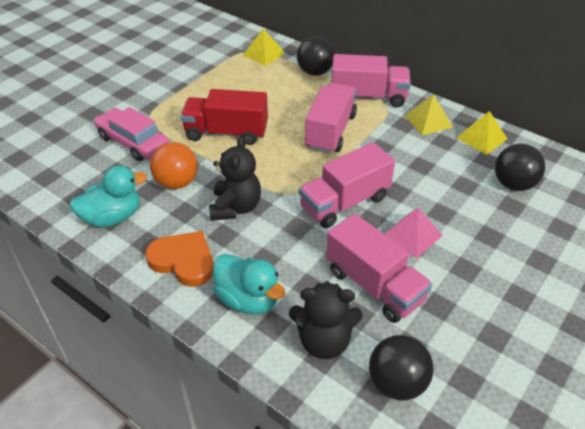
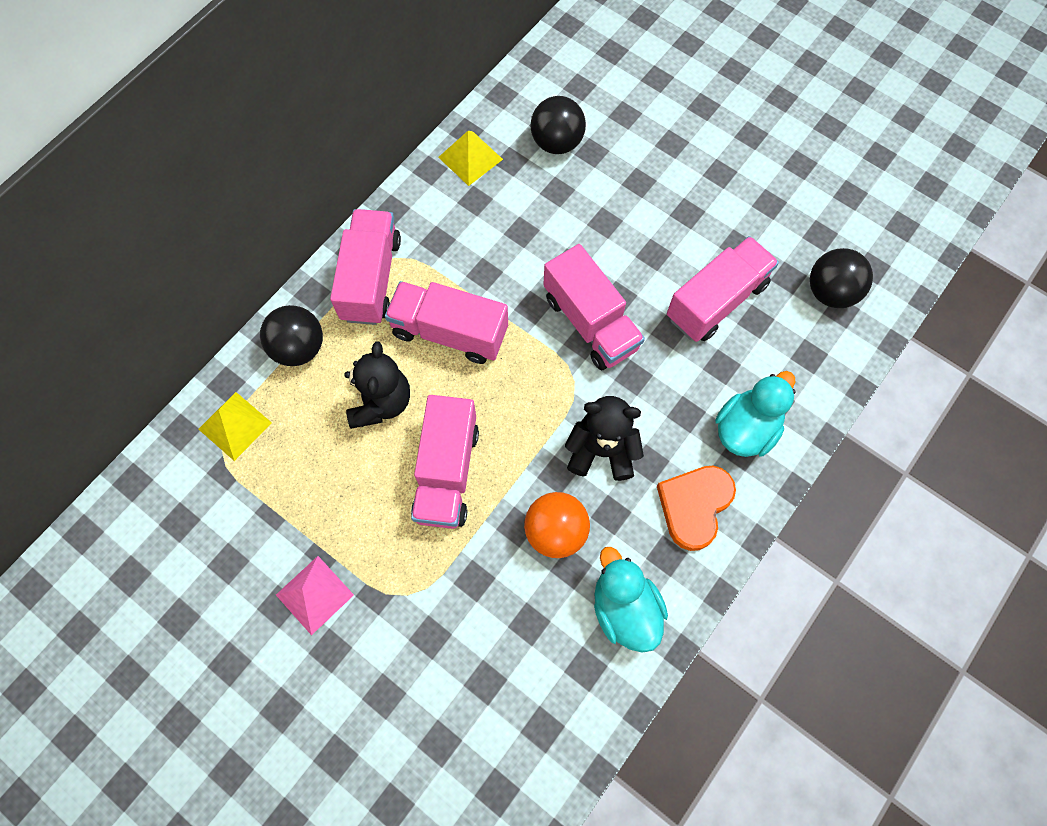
camera: 90 degrees left, 25 degrees up
(133, 142) = (464, 609): pink car -> none
(226, 133) = (447, 472): red truck -> pink truck
(324, 341) = (791, 353): black teddy bear -> black teddy bear (380, 402)
(412, 235) = (641, 256): pink pyramid -> pink pyramid (314, 594)
(428, 121) = (432, 211): yellow pyramid -> none

